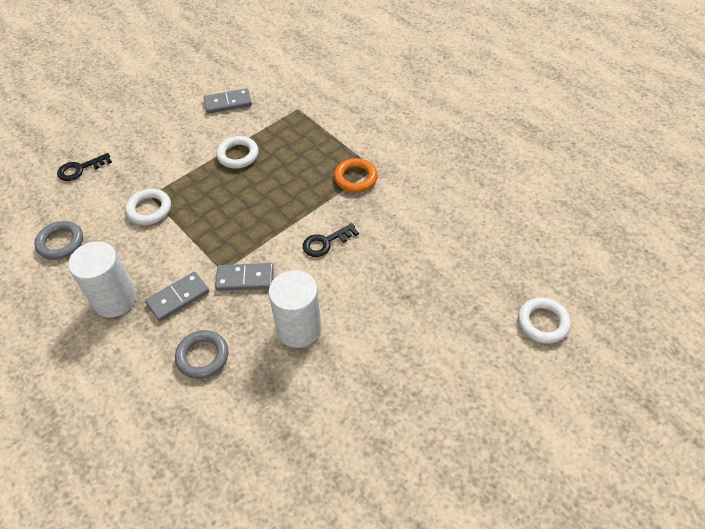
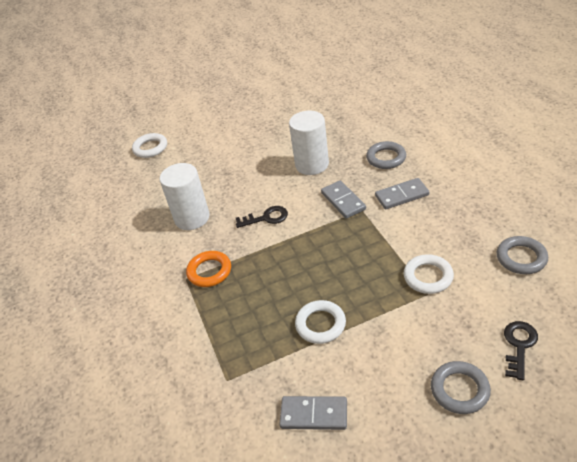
camera: 155 degrees left, 10 degrees down
(80, 169) = (519, 346): black key -> black key turned 60 degrees counterclockwise
(115, 299) = (457, 202): white cylinder -> white cylinder (192, 218)
(128, 134) = (459, 390): none -> grey ring
(245, 279) = (343, 201): grey domino -> grey domino turned 45 degrees clockwise

